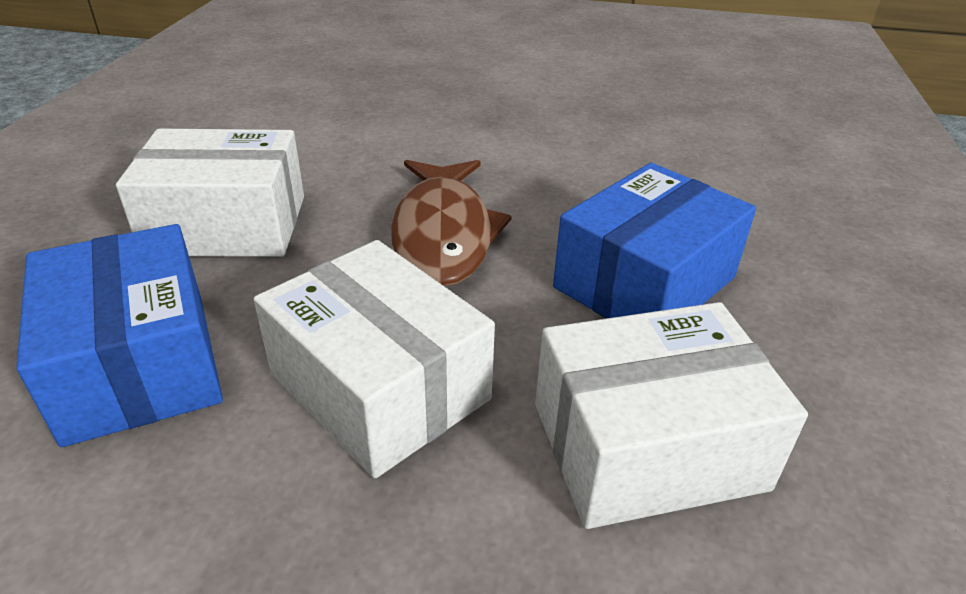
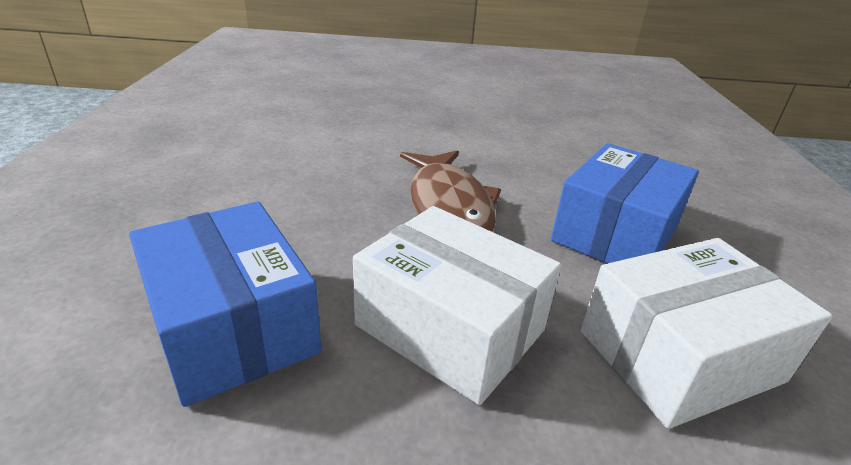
camera: 10 degrees left, 5 degrees down
(227, 225) = (270, 207): white box -> none

